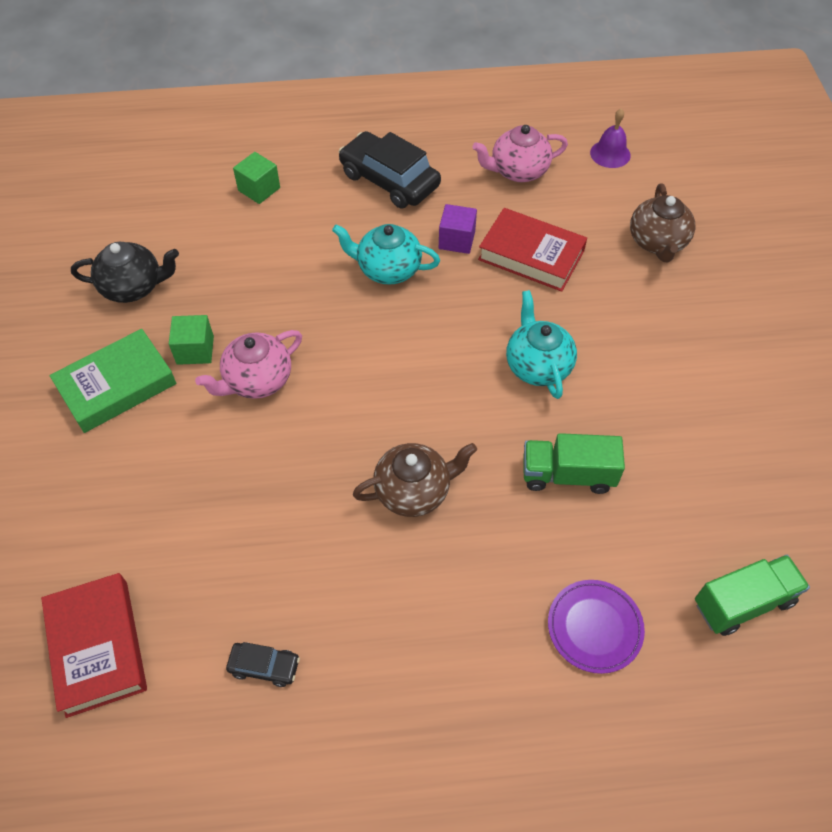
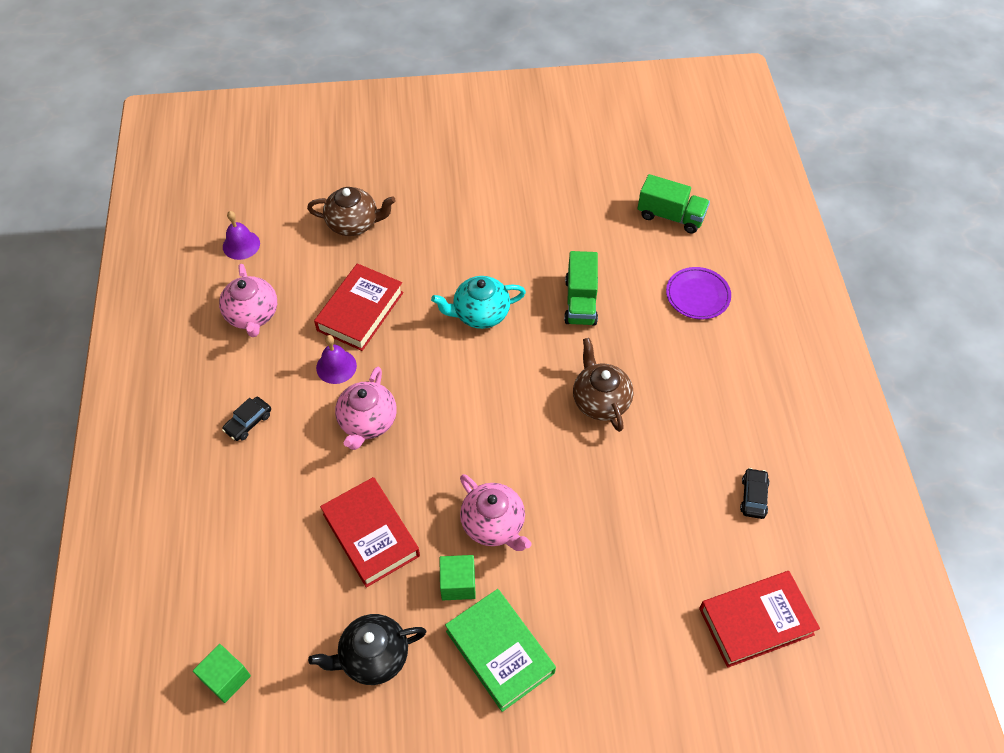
camera: 90 degrees left, 0 degrees up
(133, 287) = (373, 657): black teapot -> black teapot turned 105 degrees counterclockwise
(258, 279) = (371, 535): none -> red book
(259, 189) = (243, 545): green cube -> green cube (226, 678)
(387, 269) = (367, 422): turquoise teapot -> pink teapot
(389, 180) = (248, 422): black car -> black car, size x0.48
(456, 240) = (336, 366): purple cube -> purple bell
(743, 602) = (670, 216): green truck -> green truck turned 135 degrees clockwise

